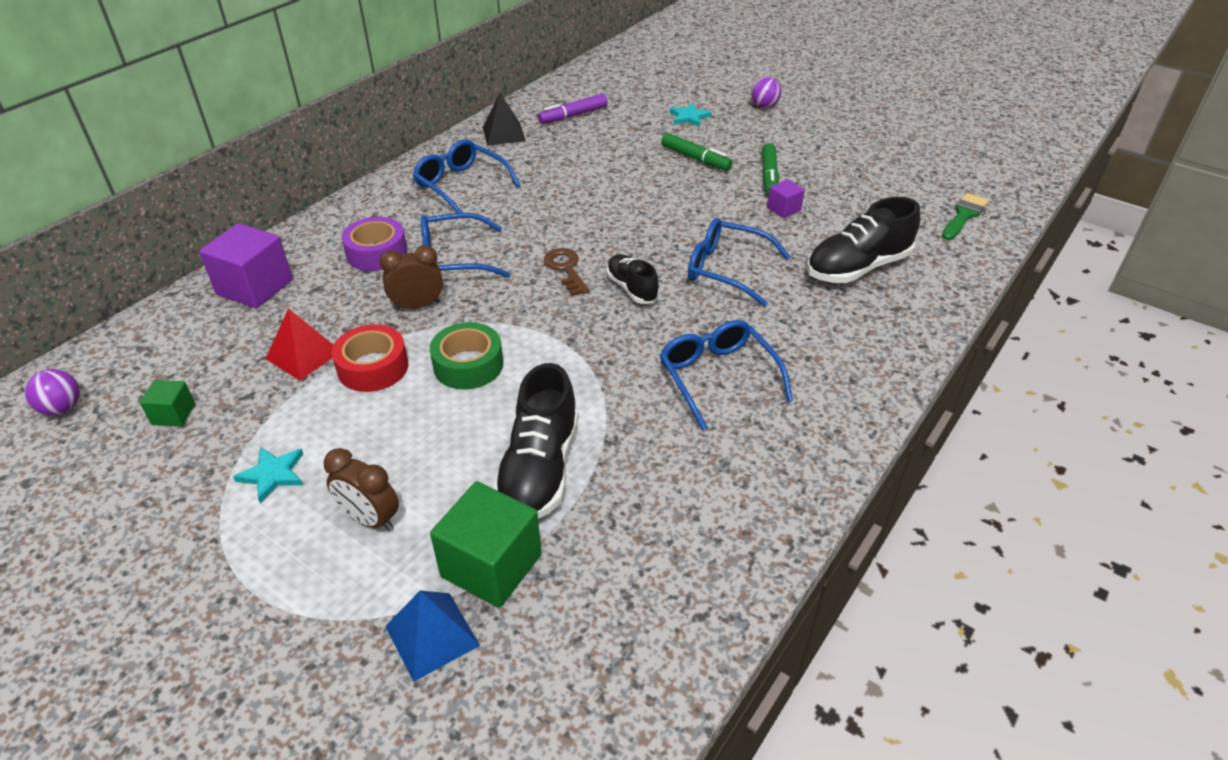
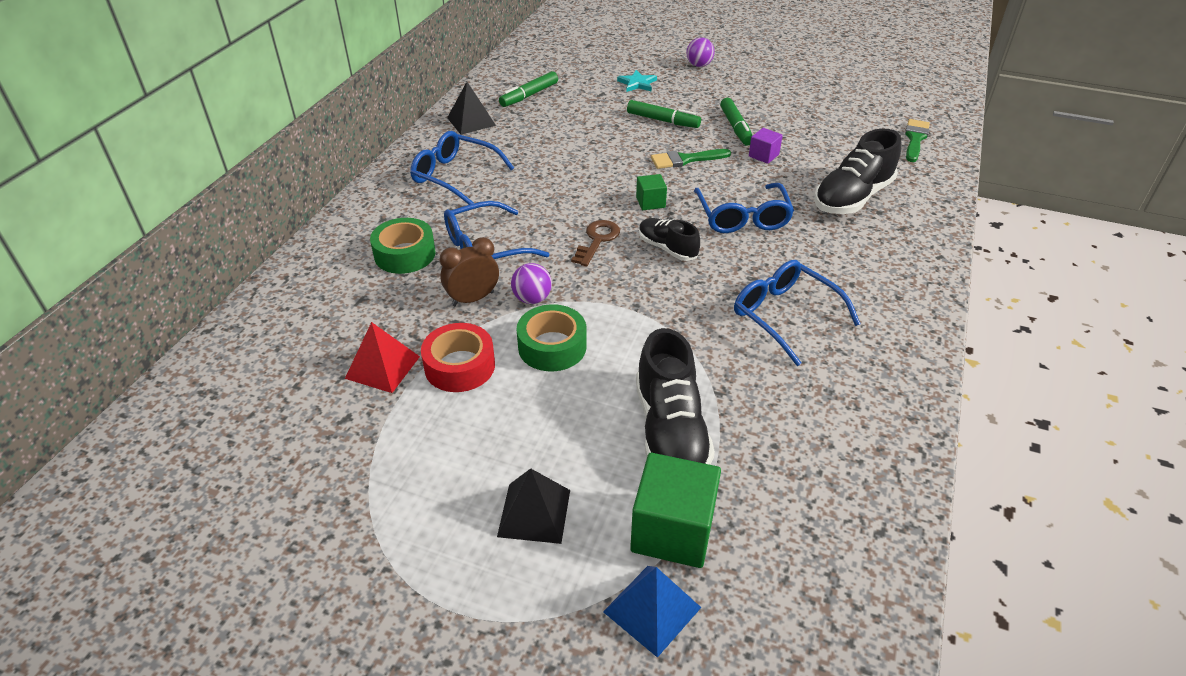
camera: 15 degrees left, 0 degrees up
(62, 408) = (147, 471): purple ball -> purple ball (532, 299)
(173, 414) = (276, 452): green cube -> green cube (650, 202)
(255, 287) = (295, 309): purple cube -> none
(273, 474) = (413, 491): turquoise star -> none
(370, 519) = (534, 513): brown clock -> black pyramid
(377, 253) = (405, 254): purple tape -> green tape
(566, 269) = (597, 240): brown key -> brown key turned 60 degrees clockwise
(573, 115) = (529, 95): purple marker -> green marker
(698, 202) = (685, 160): none -> green brush
(726, 269) = (742, 217): blue glasses -> blue glasses turned 105 degrees counterclockwise

